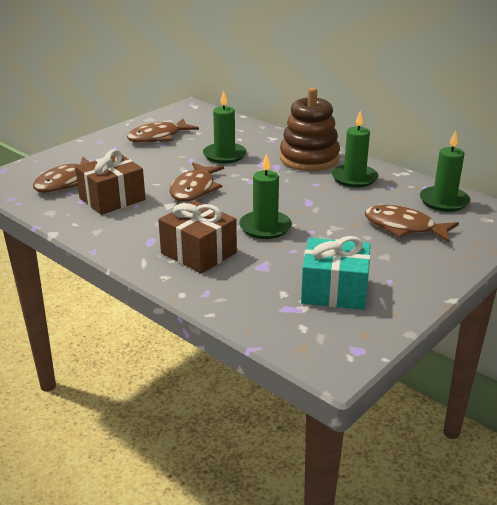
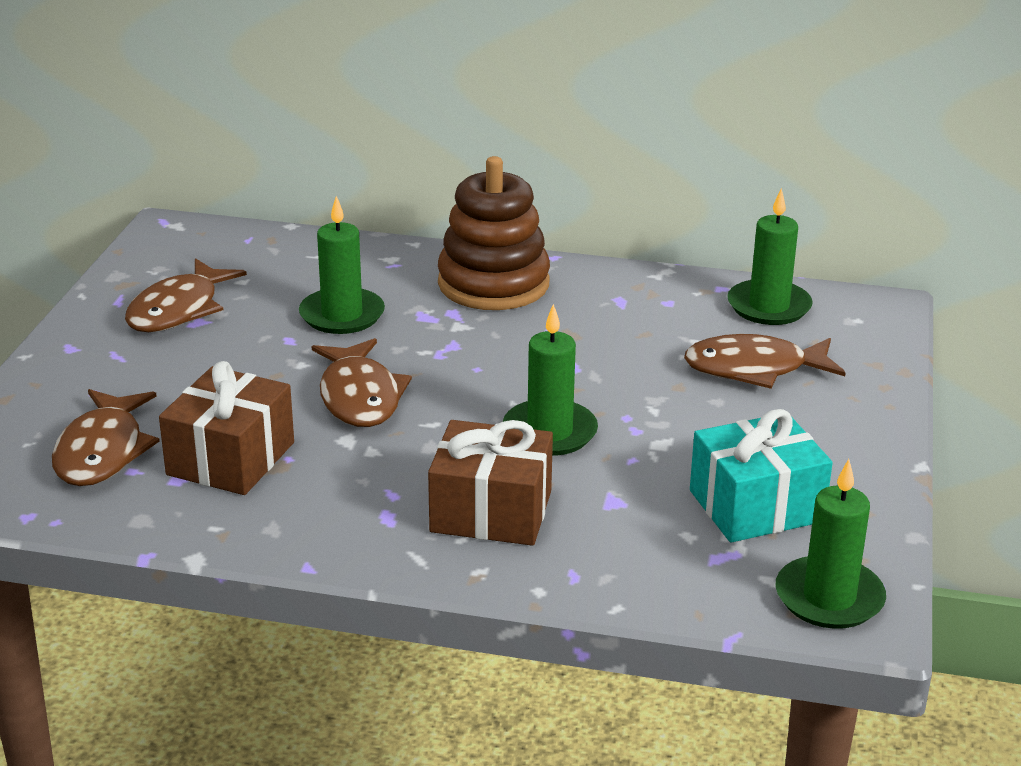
camera: 30 degrees left, 0 degrees up
(354, 178) = (600, 302): green candle -> green candle (829, 598)

